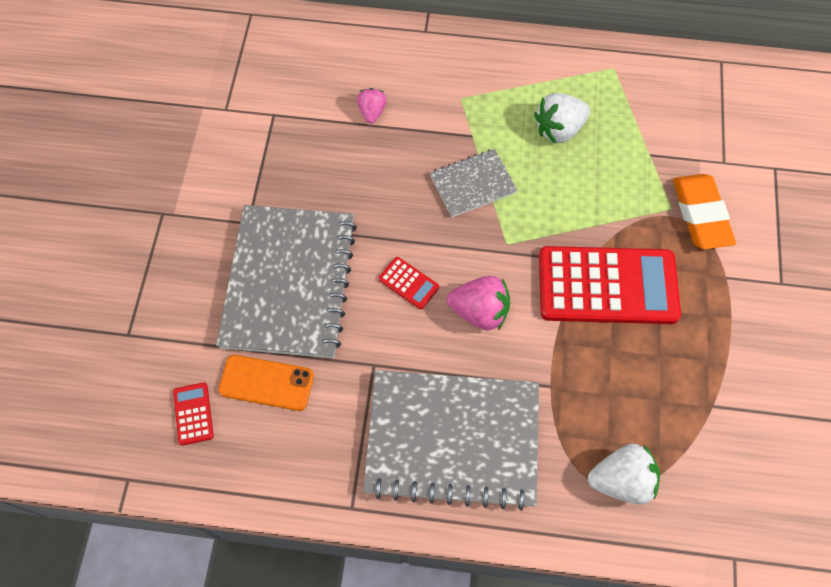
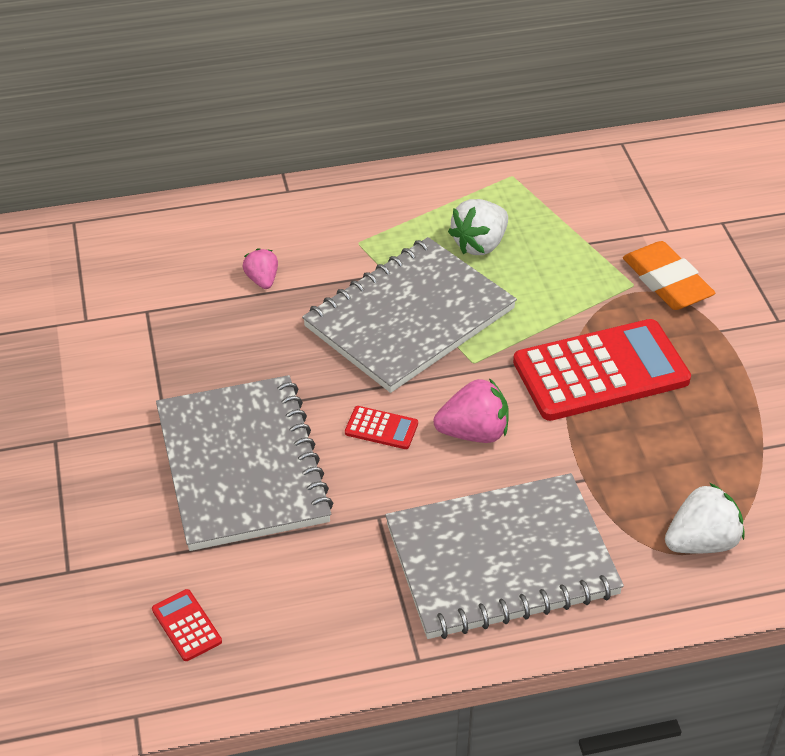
camera: 20 degrees left, 20 degrees down
(266, 382) = (261, 569): orange phone -> none
(473, 184) = (409, 318): grey notebook -> grey notebook, size x2.03

